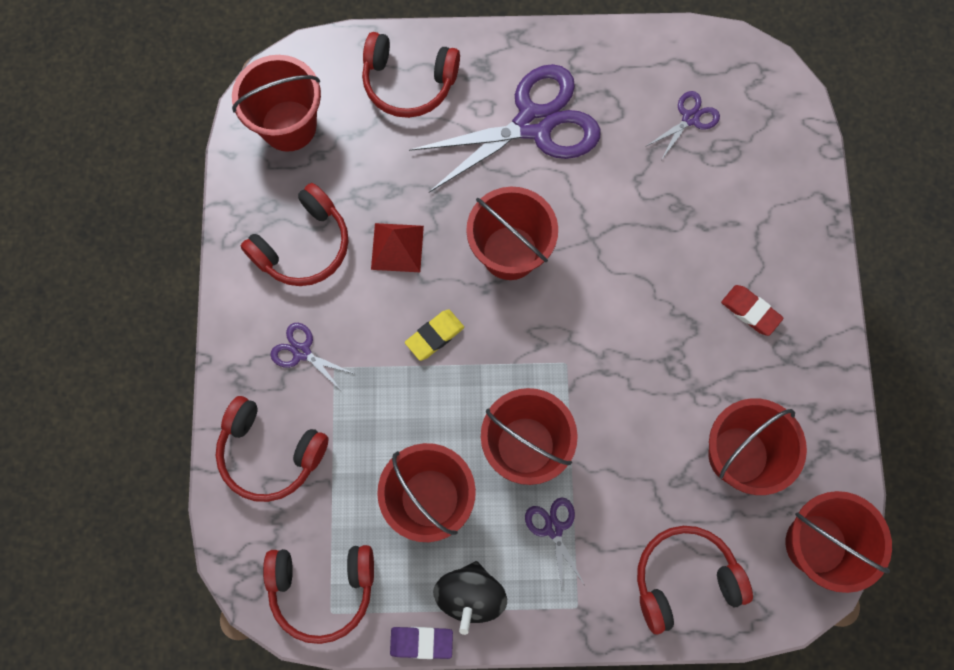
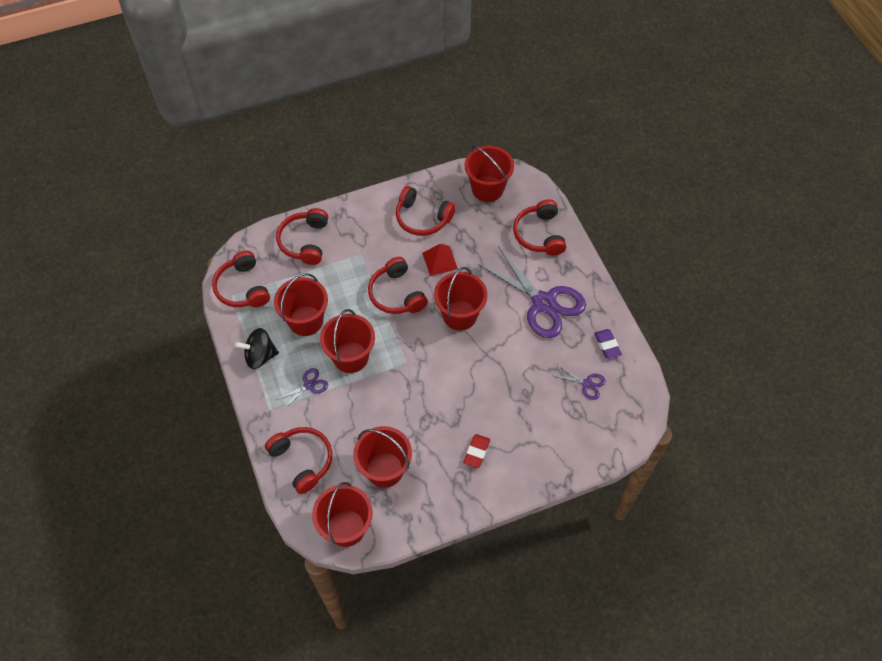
camera: 70 degrees right, 15 degrees down
(302, 352) = (363, 237): purple scissors -> none
(421, 642) = (228, 341): purple eraser -> purple eraser (607, 345)
(434, 336) = (396, 294): yellow eraser -> red headphones

